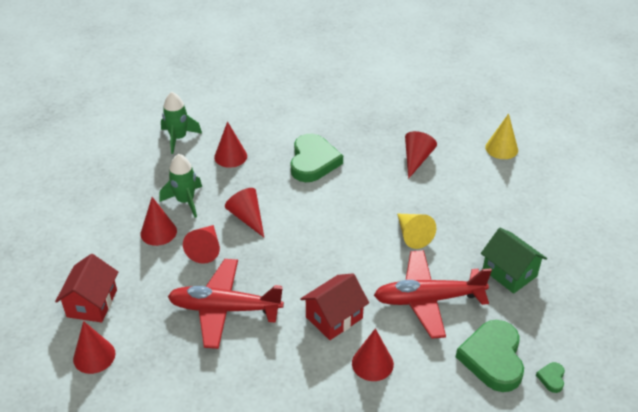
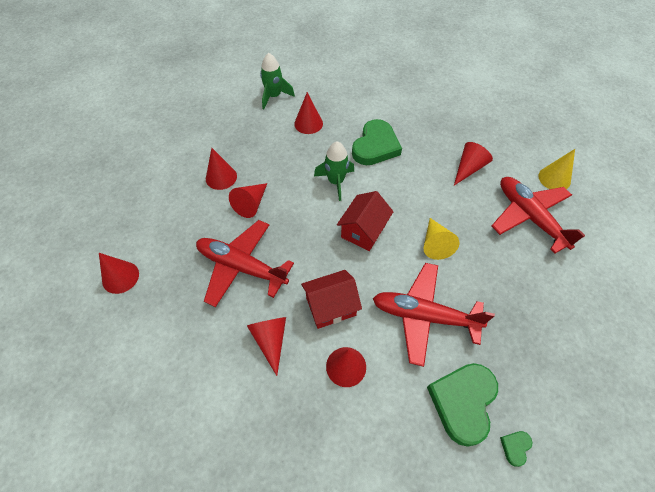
camera: 20 degrees right, 15 degrees up
(92, 303) = (141, 227): red house -> red house (363, 231)
(185, 201) = (254, 155): green rocket -> green rocket (336, 182)
(247, 217) = (298, 184): red cone -> red cone (270, 340)
(491, 188) = (529, 217): none -> red plane
(509, 273) = (514, 312): green house -> none

